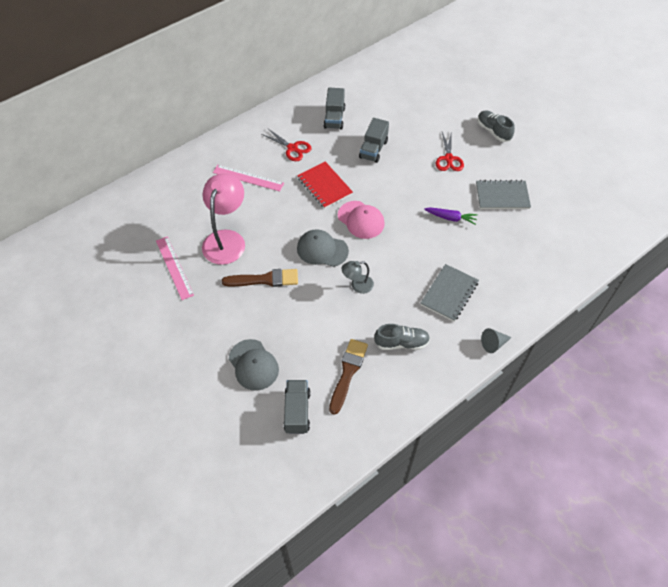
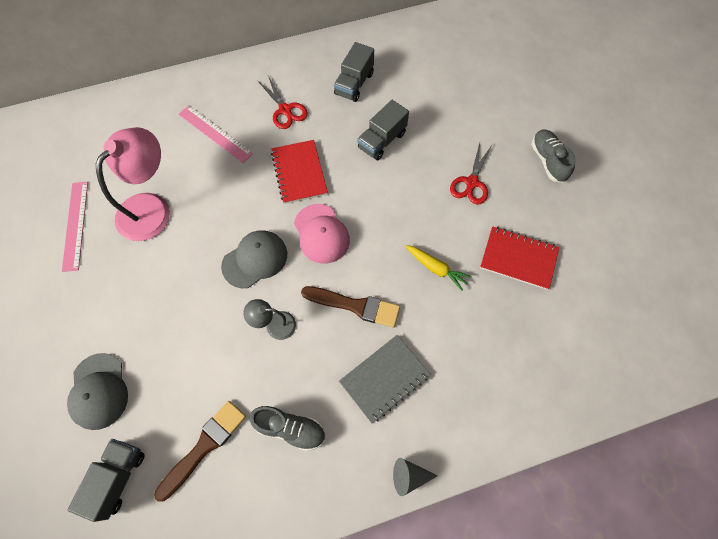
camera: 20 degrees right, 10 degrees up
(265, 279) = (168, 277): brown brush -> brown brush (355, 306)
(322, 250) = (255, 259): grey cap -> grey cap turned 105 degrees clockwise
(450, 218) = (436, 268): purple carrot -> yellow carrot
(502, 196) = (518, 258): grey notebook -> red notebook

